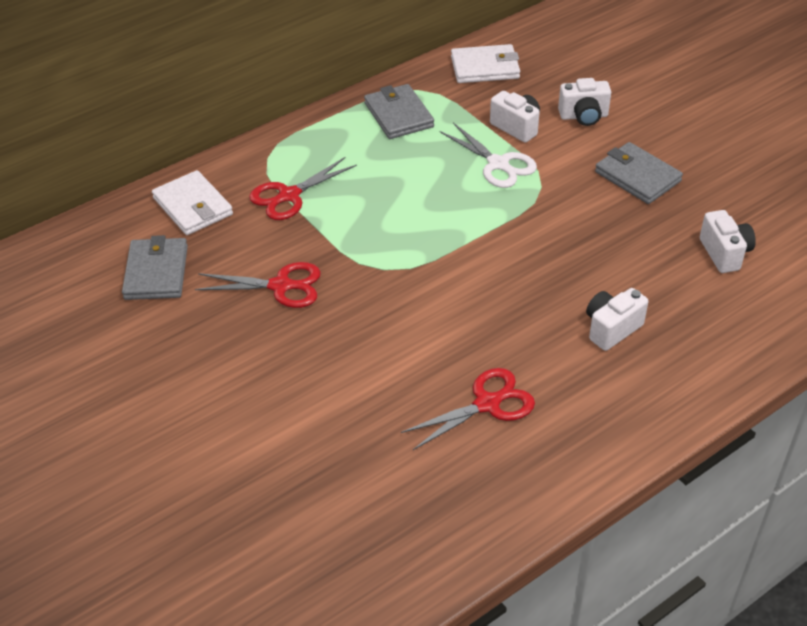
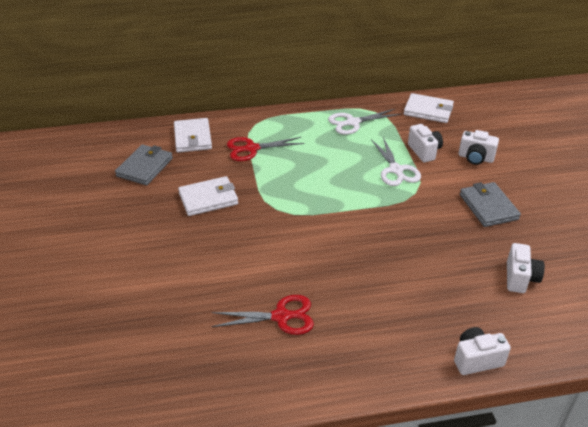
camera: 25 degrees right, 5 degrees down
(282, 286) = (208, 198): red scissors -> white wallet
(398, 115) = (352, 123): grey wallet -> white scissors
(611, 329) = (401, 299): white camera -> white camera (476, 359)

